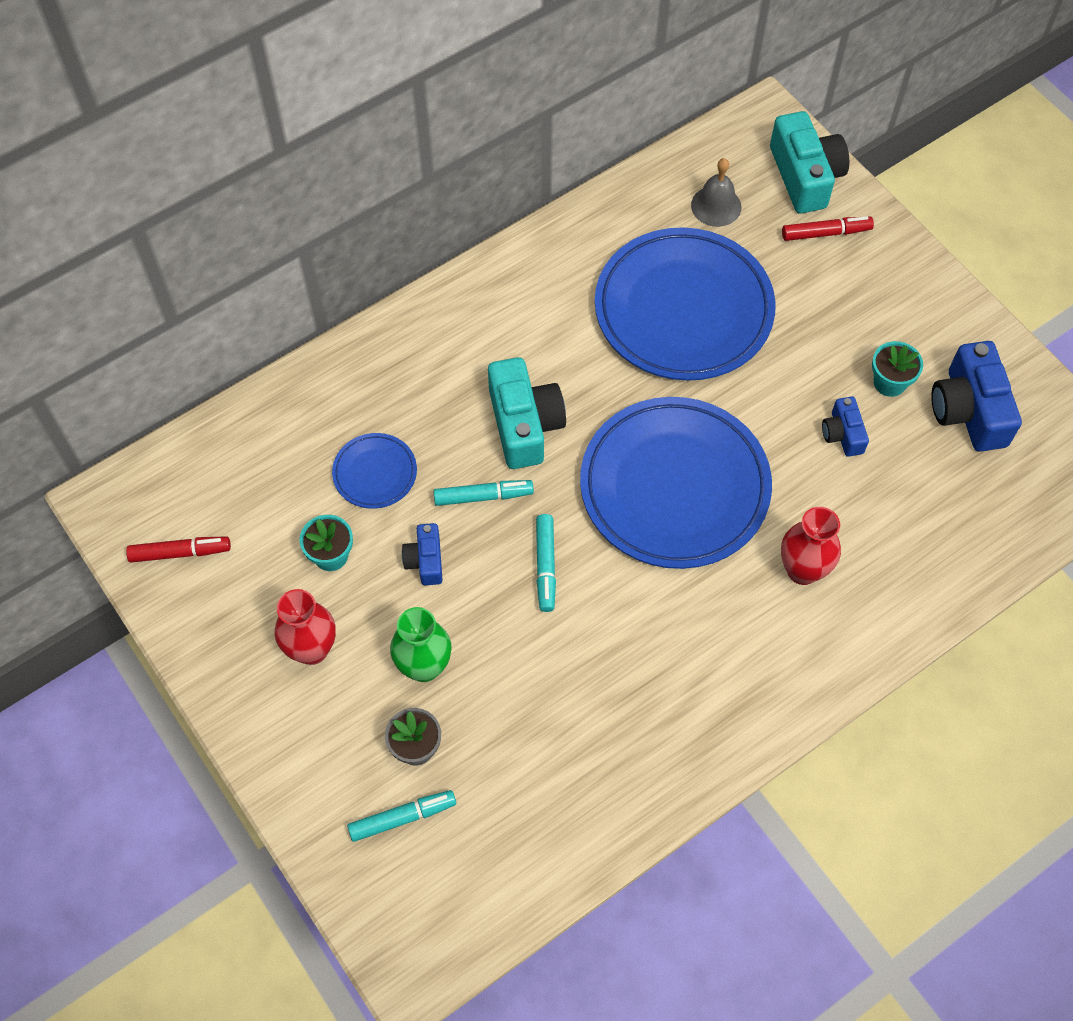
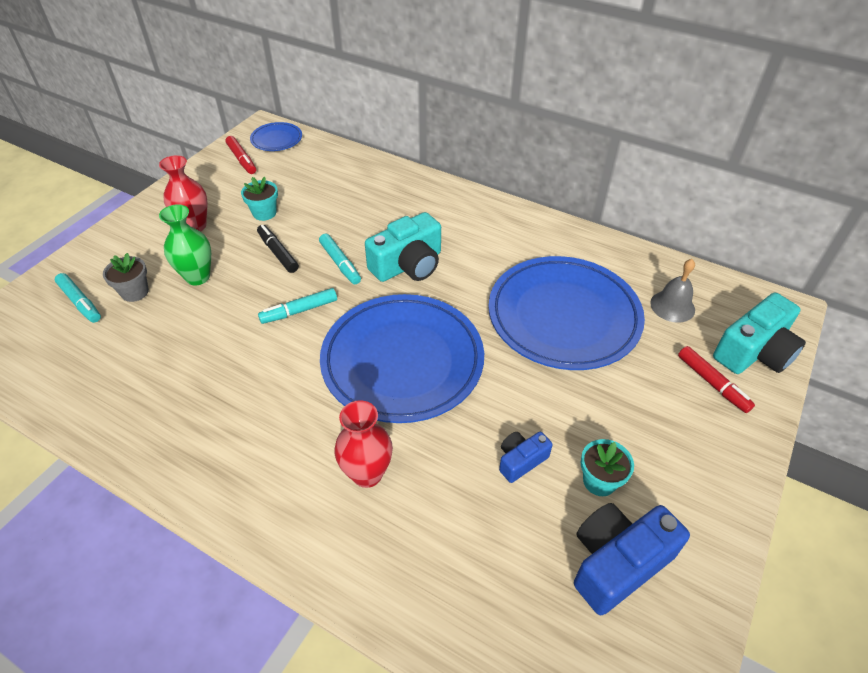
camera: 65 degrees right, 15 degrees down
(375, 473) = (332, 212): blue plate -> blue plate (276, 139)
(425, 560) = (278, 253): blue camera -> black marker

